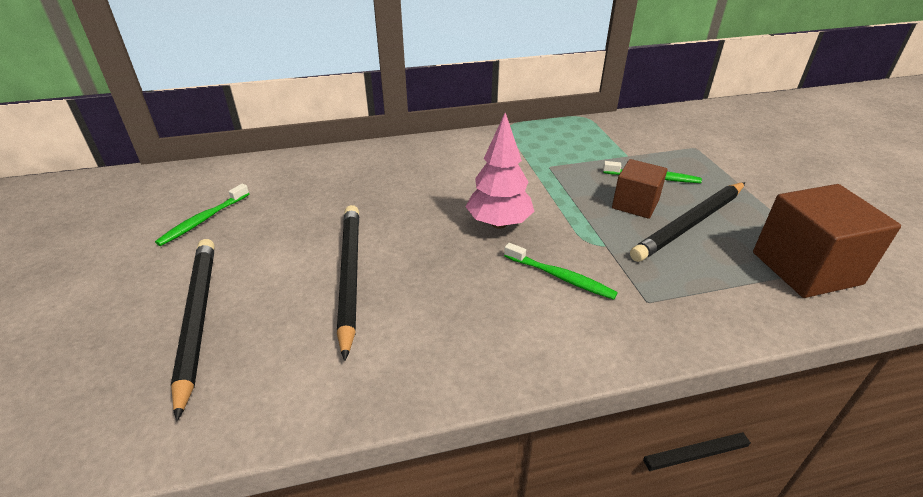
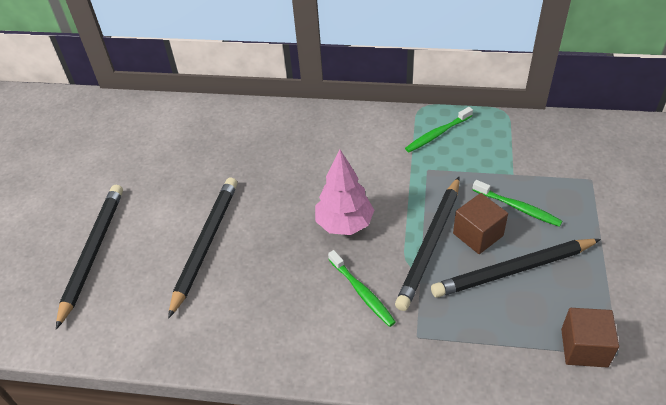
camera: 25 degrees right, 10 degrees up
(203, 220) = (125, 160): green toothbrush -> green toothbrush (437, 134)
(597, 222) = (429, 245): none -> black pencil
(806, 268) = (584, 348): brown cube -> brown cube, size x0.61

